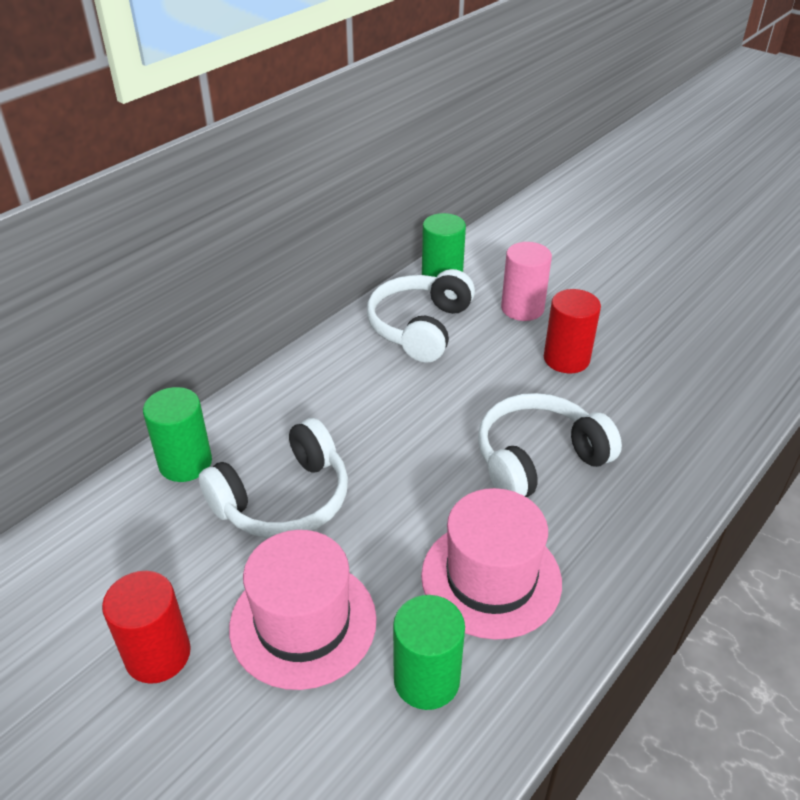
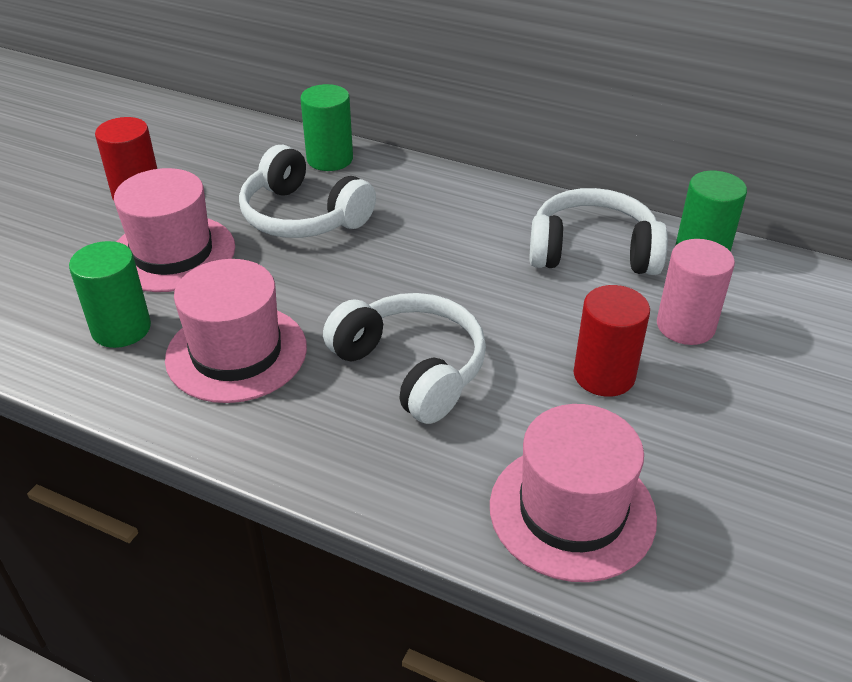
camera: 75 degrees right, 0 degrees up
(695, 406) = (572, 511): none -> pink hat

